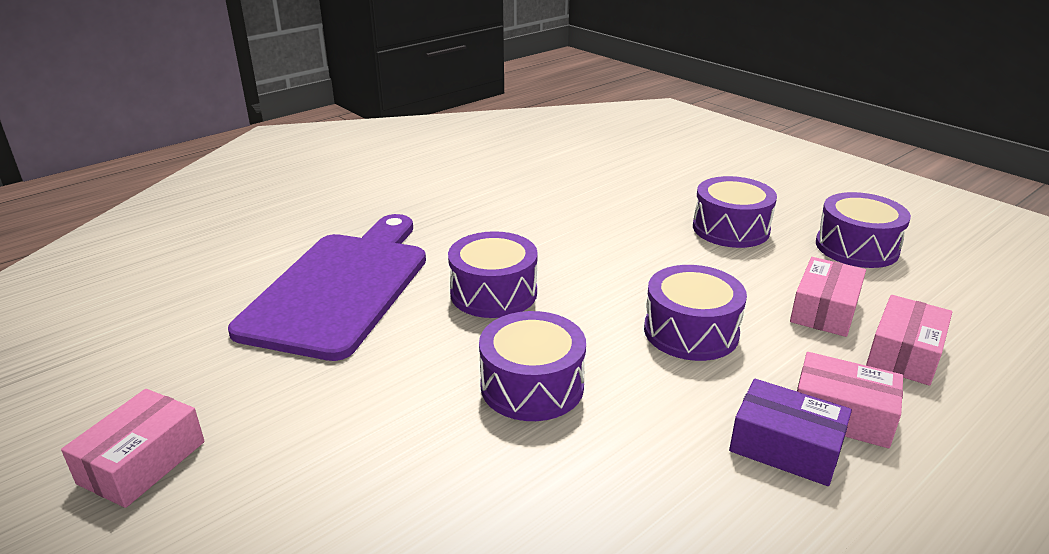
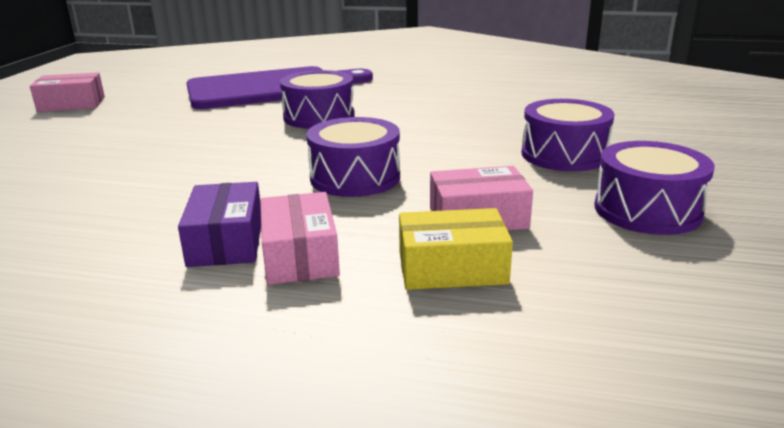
camera: 55 degrees right, 5 degrees down
(532, 386) = (219, 152): purple drum -> none
(904, 354) = (452, 268): pink box -> yellow box

